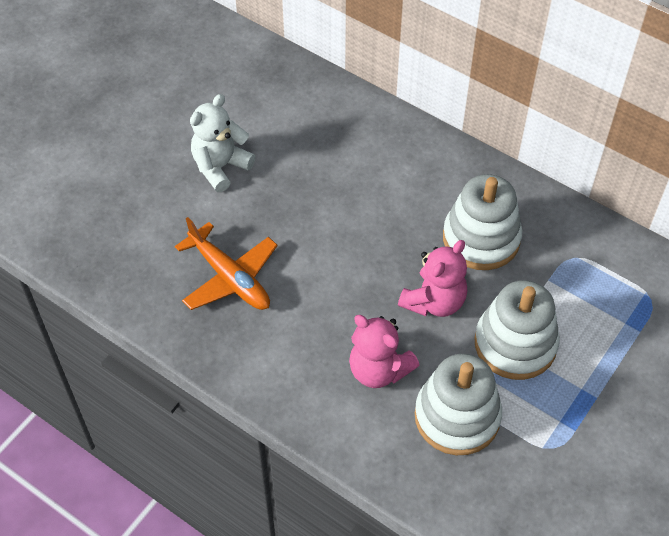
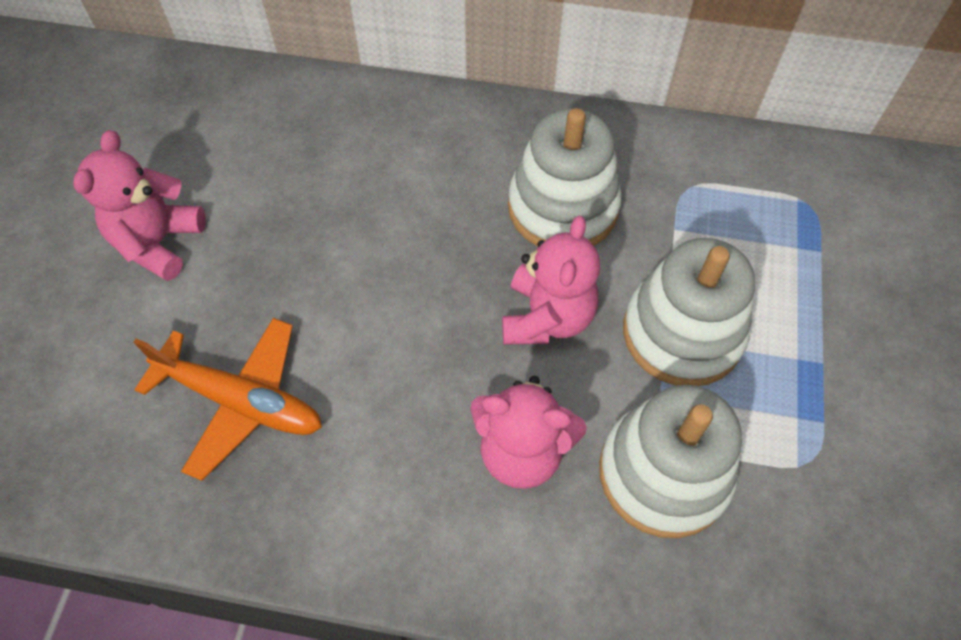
camera: 25 degrees left, 5 degrees up
(220, 167) = (158, 242): white teddy bear -> pink teddy bear

